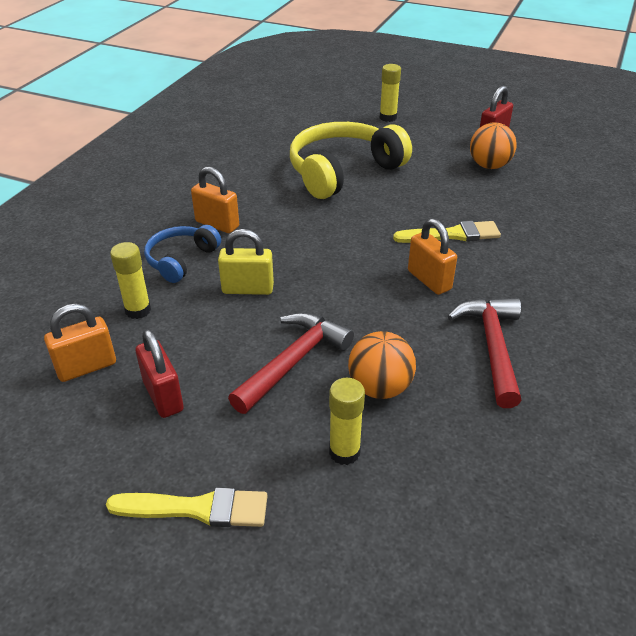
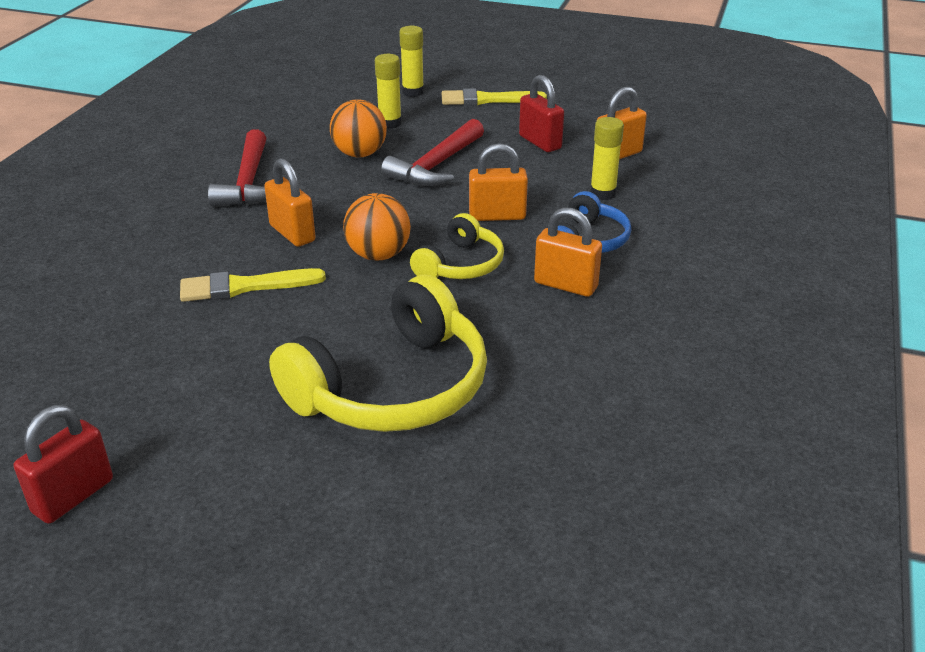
camera: 175 degrees right, 5 degrees down
(248, 289) = (497, 216): yellow padlock -> orange padlock
(290, 244) = (460, 264): none -> yellow headphones
(388, 117) = (286, 557): yellow glue stick -> yellow glue stick (413, 92)
(489, 166) = (124, 415): orange ball -> orange ball (378, 255)

